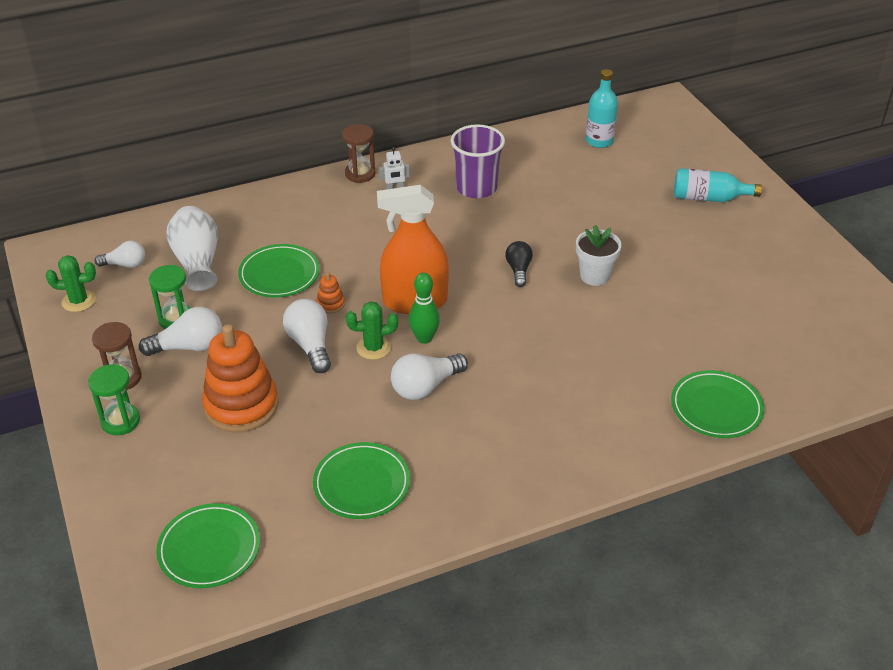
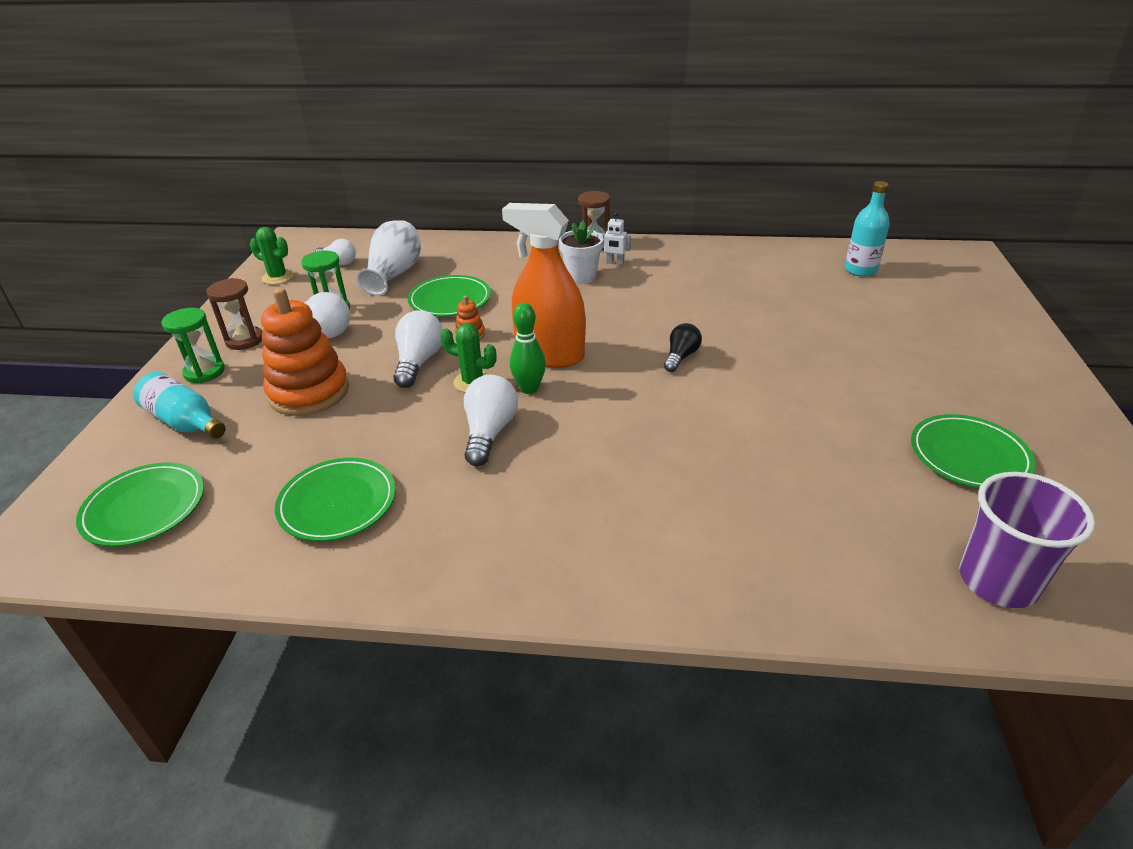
camera: 30 degrees right, 5 degrees down
(426, 386) = (489, 433): white light bulb -> white light bulb turned 105 degrees clockwise
(476, 188) = (695, 279): purple cup -> purple cup (998, 581)
(594, 276) = (763, 385): white flower pot -> white flower pot (581, 277)
(709, 198) = (962, 348): turquoise bottle -> turquoise bottle (185, 422)
(716, 407) = (820, 577): green plate -> green plate (969, 456)

